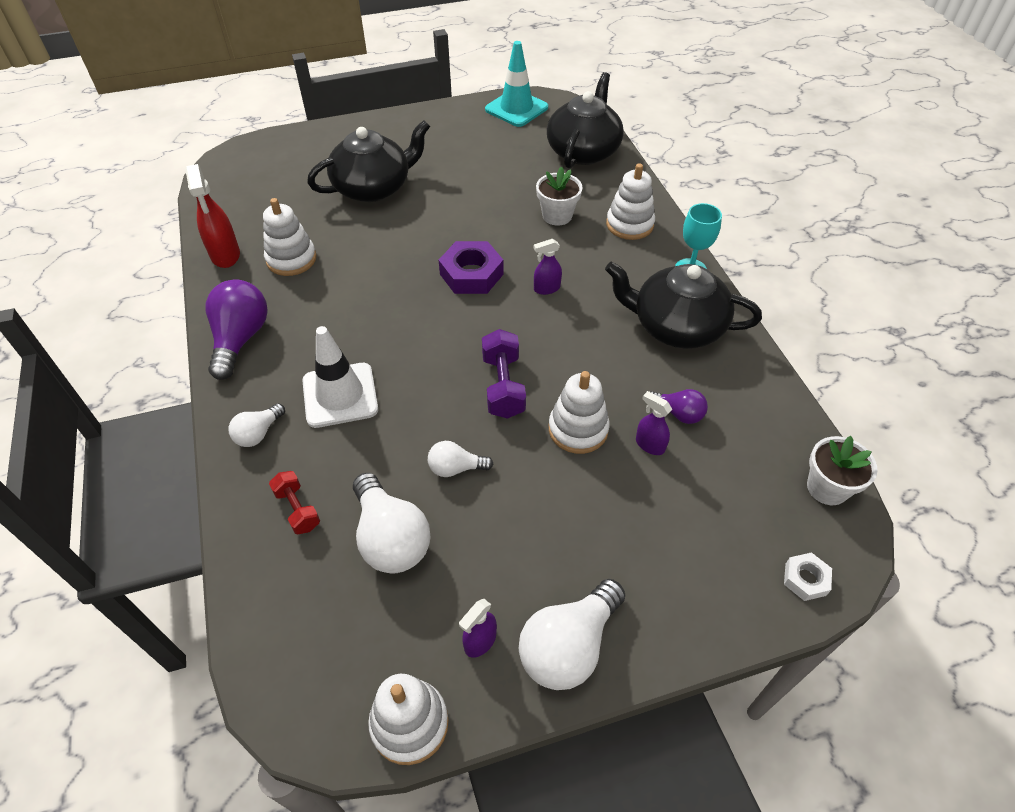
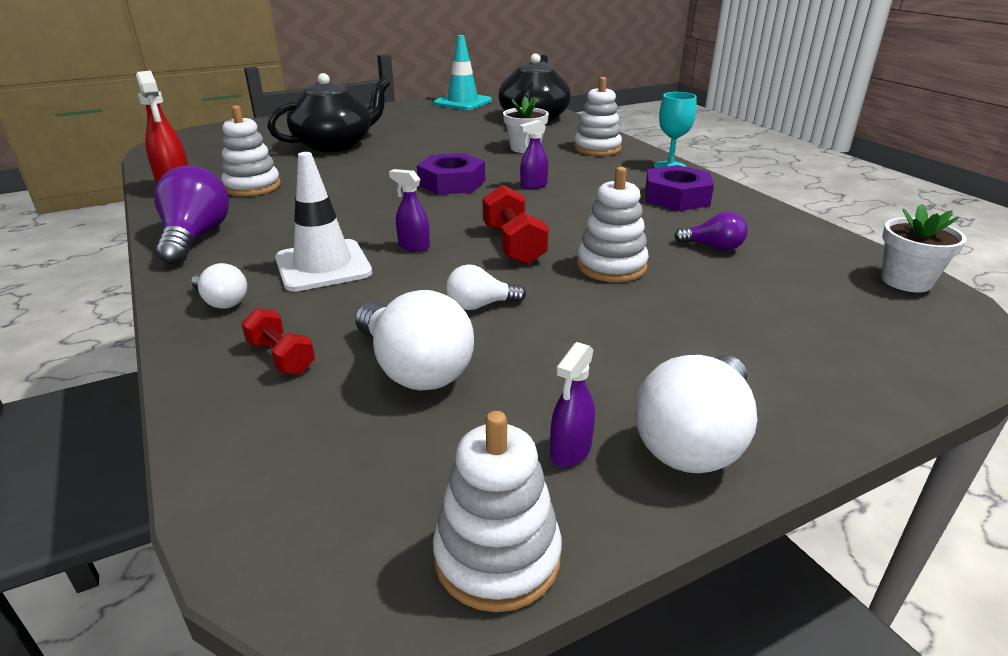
camera: 10 degrees left, 20 degrees down
(258, 433) = (222, 301): white light bulb -> white light bulb turned 75 degrees counterclockwise
(503, 386) = (513, 245): purple dumbbell -> red dumbbell
(649, 445) = (696, 269): purple spray bottle -> purple spray bottle (413, 246)
(676, 326) = (676, 197): black teapot -> purple nut
(805, 579) = (941, 348): white nut -> none

